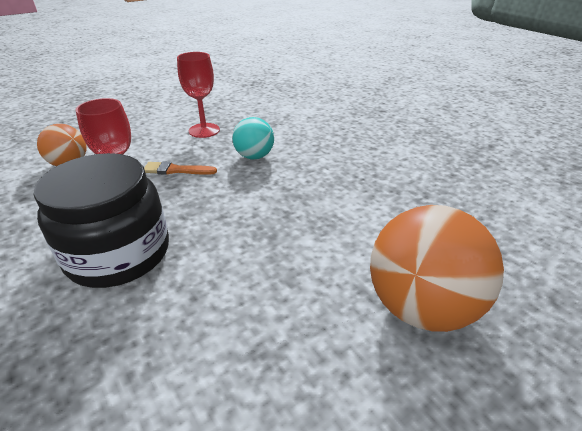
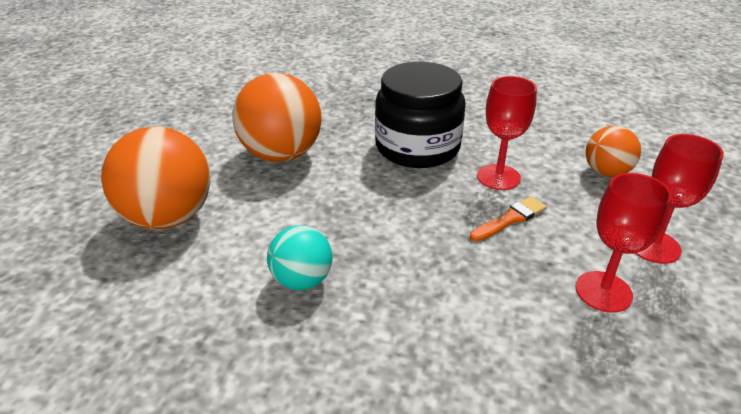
camera: 140 degrees right, 0 degrees up
(146, 131) = (653, 246): none -> red goblet
(243, 330) = (281, 154): none -> orange ball
(254, 156) = (469, 285): turquoise ball -> turquoise ball (302, 280)

